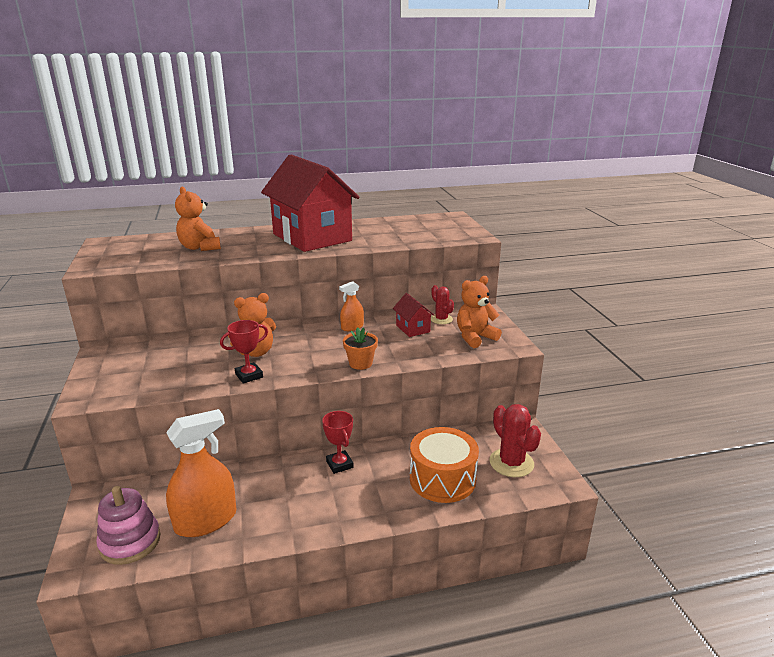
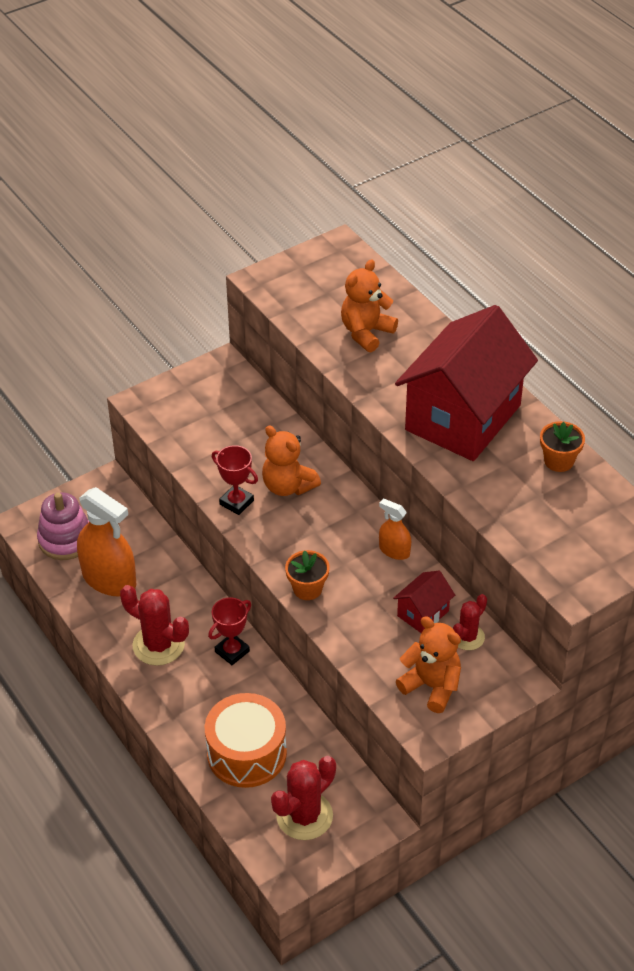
camera: 70 degrees right, 20 degrees up
(304, 505) = (158, 645): none -> red cactus
(373, 224) = (559, 461): none -> orange flower pot

